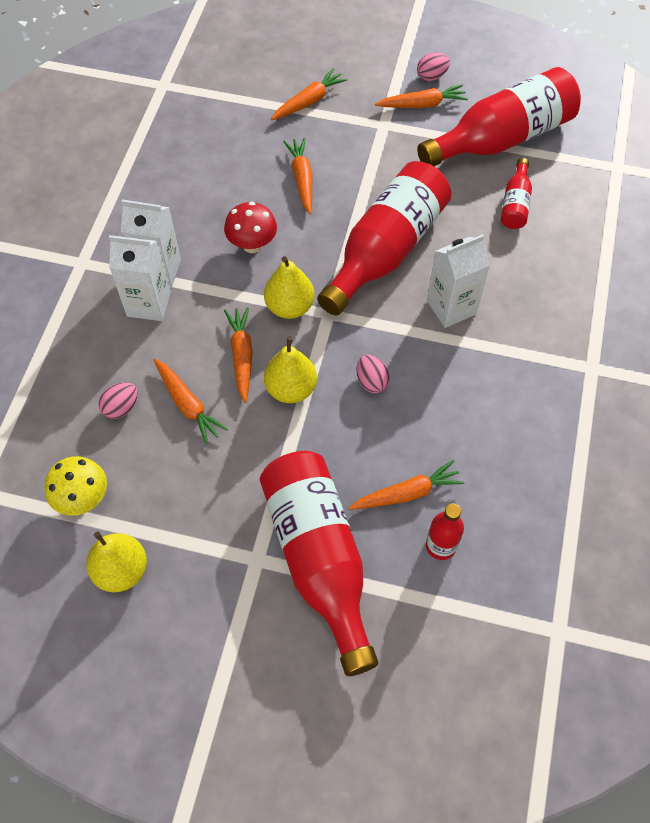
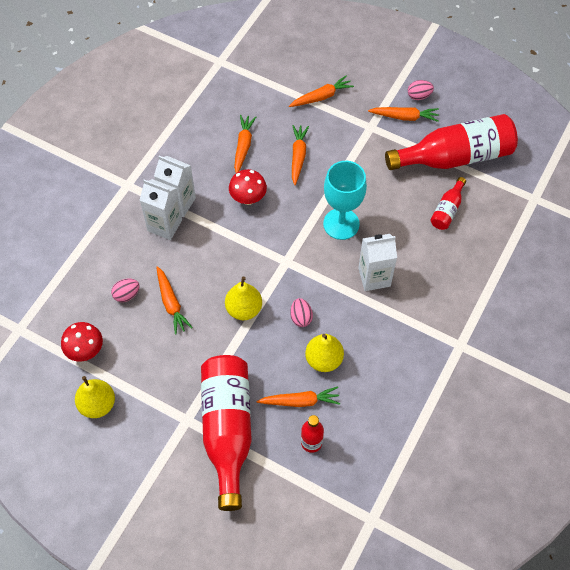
camera: 15 degrees right, 0 degrees up
(83, 498) = (86, 351): yellow mushroom -> red mushroom
(242, 356) = (217, 278): orange carrot -> orange carrot (243, 146)
(289, 307) = (260, 250): yellow pear -> yellow pear (323, 359)
(385, 250) = (341, 224): red bottle -> turquoise goblet

